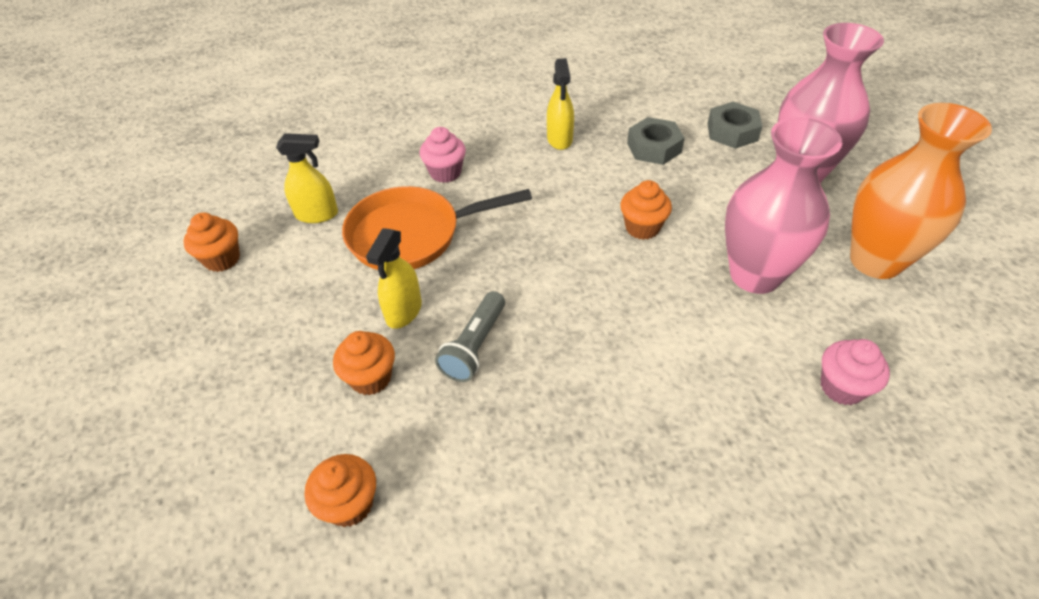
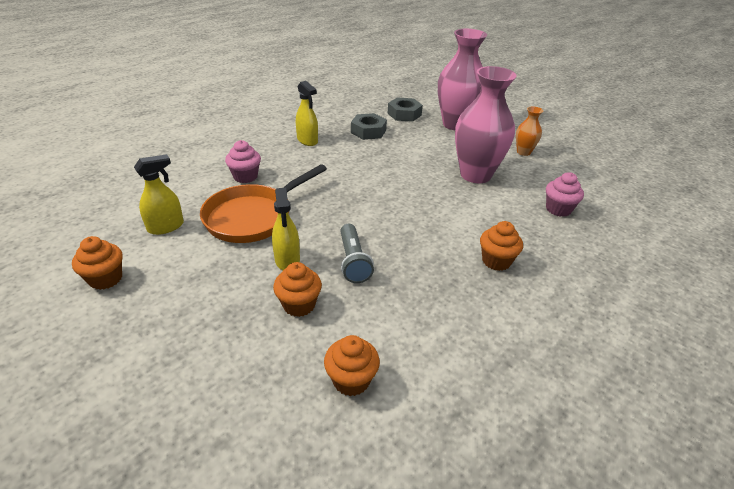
camera: 35 degrees left, 10 degrees down
(642, 228) = (397, 171): orange cupcake -> orange cupcake (496, 261)
(875, 261) = (523, 152): orange vase -> orange vase, size x0.48

